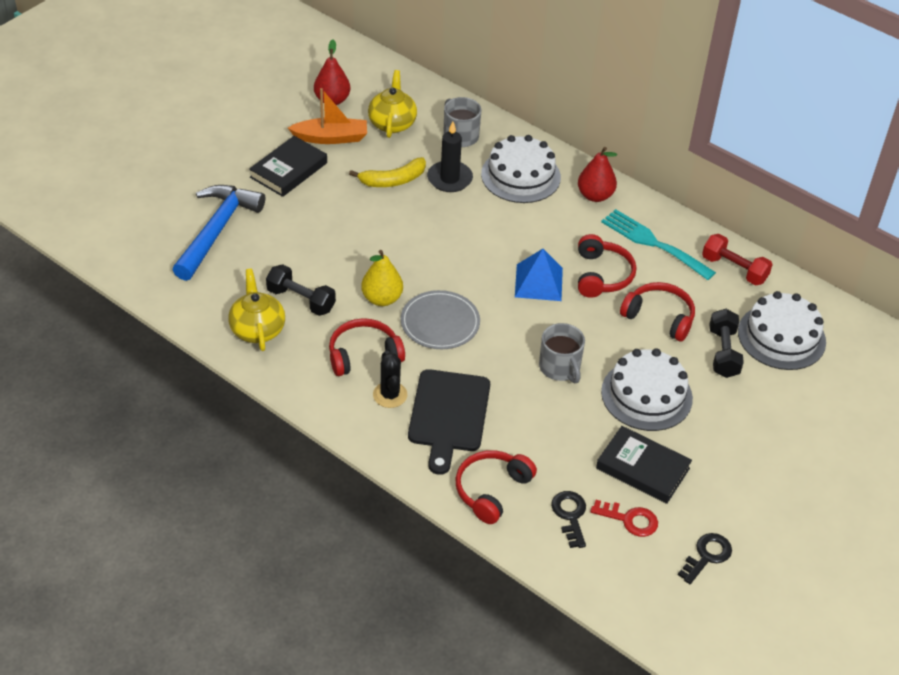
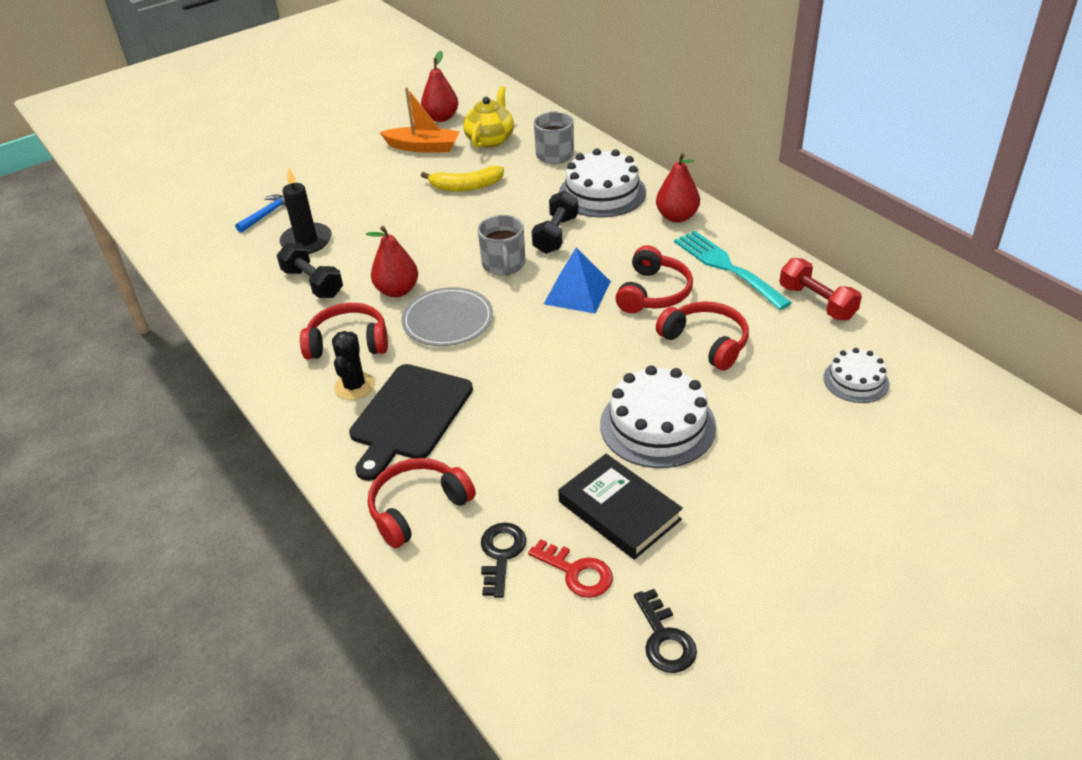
camera: 20 degrees right, 5 degrees down
(217, 230) = (267, 214): blue hammer -> blue hammer, size x0.47
(257, 329) = (252, 305): yellow teapot -> none
(288, 170) = (367, 170): black book -> none
(382, 299) = (397, 290): yellow pear -> red pear
(449, 179) = (525, 190): black candle -> black candle (306, 241)
(560, 367) = (563, 382): grey mug -> grey mug (504, 265)
(707, 556) = (665, 639): black key -> black key turned 105 degrees clockwise
(723, 353) = (773, 390): black dumbbell -> black dumbbell (556, 235)
(781, 336) = (856, 380): white cake -> white cake, size x0.57

